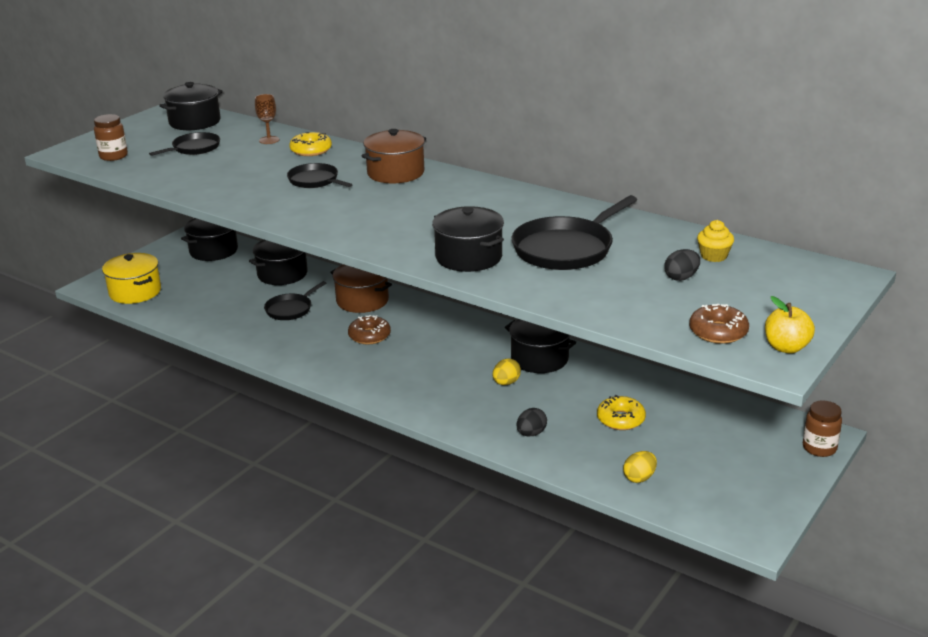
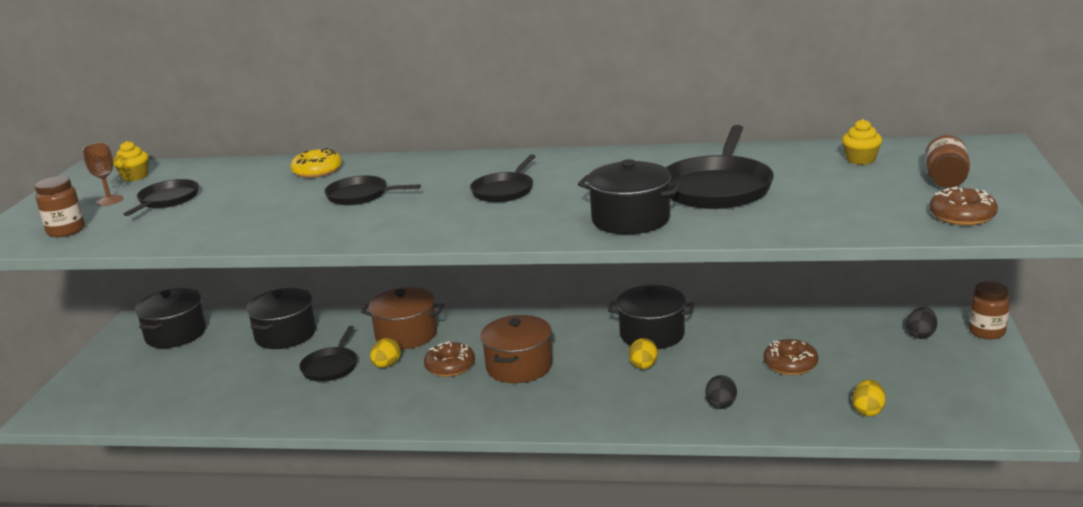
camera: 25 degrees left, 5 degrees down
(135, 292) = (112, 404): yellow pot -> none
(194, 122) = (135, 177): black pot -> yellow cupcake
(269, 140) = (253, 173): brown goblet -> brown goblet (109, 200)
(328, 321) = (387, 365): none -> yellow egg
(395, 173) = (444, 168): brown pot -> brown pot (519, 366)
(413, 205) = (504, 191): none -> black pan
(620, 419) = (790, 364): yellow donut -> brown donut
(681, 277) = (860, 183): black egg -> black egg (921, 335)
(754, 296) = (945, 180): none -> brown jar
(786, 347) = (1038, 211): yellow apple -> none

